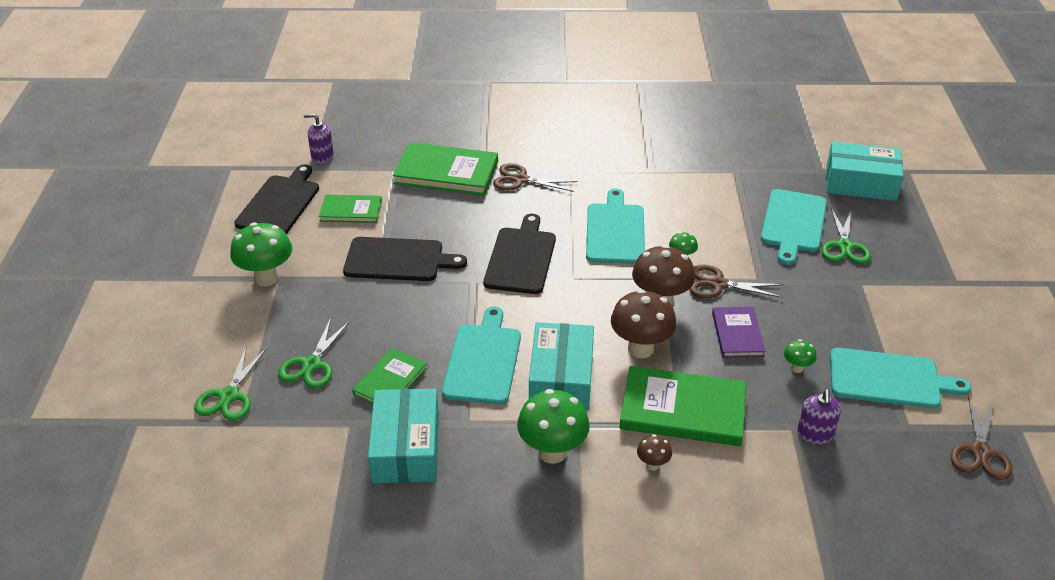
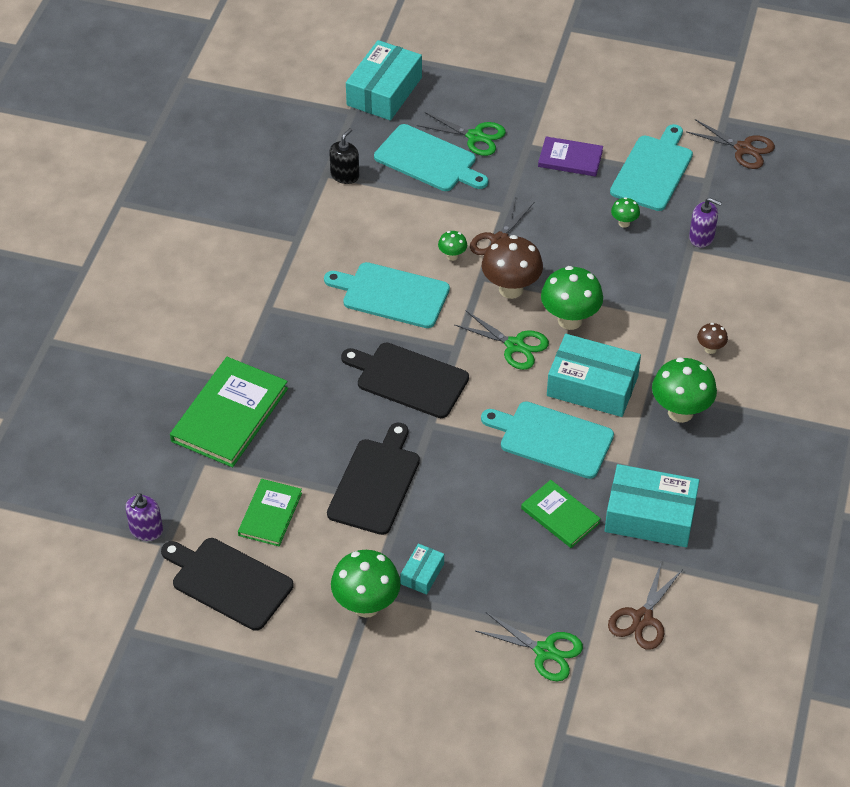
camera: 75 degrees left, 10 degrees up
(305, 304) = (422, 574): none -> turquoise box
(312, 364) = (518, 577): green scissors -> green scissors (515, 345)
(520, 180) = (272, 351): brown scissors -> brown scissors (642, 618)
(640, 349) = (570, 320): brown mushroom -> green mushroom
(683, 410) = (653, 312): green book -> none
(737, 334) = (570, 248): purple book -> purple book (570, 159)
(741, 180) = (345, 175): none -> black soap dispenser

